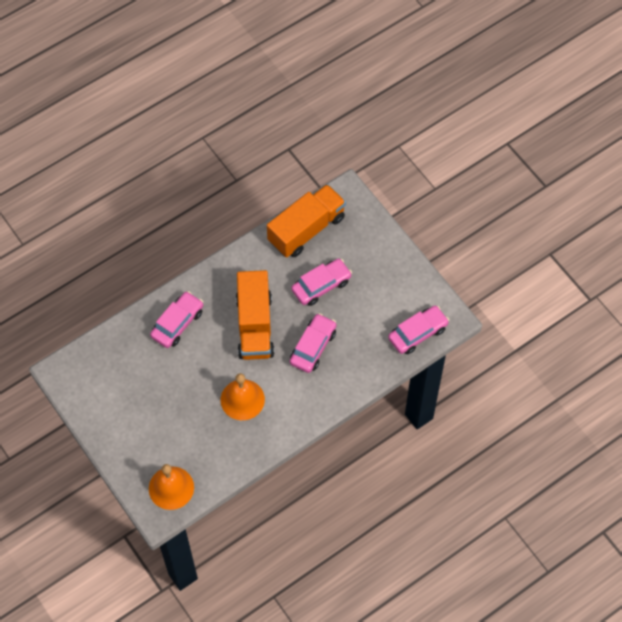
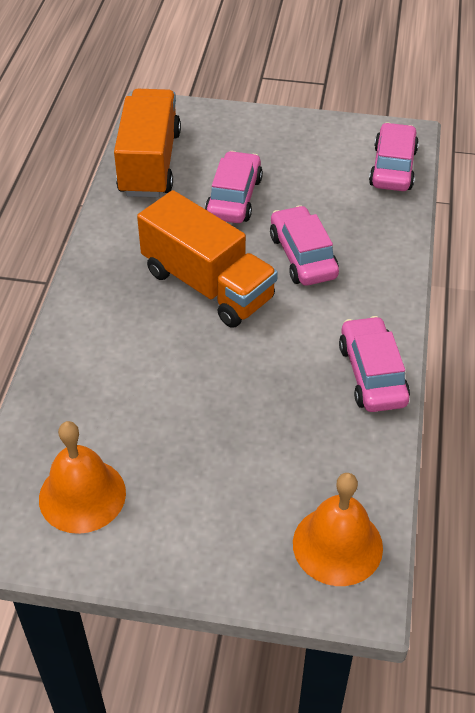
camera: 45 degrees left, 15 degrees down
(177, 323) = (105, 353): pink car -> pink car (372, 374)
(242, 399) = (293, 368): orange bell -> orange bell (82, 495)

